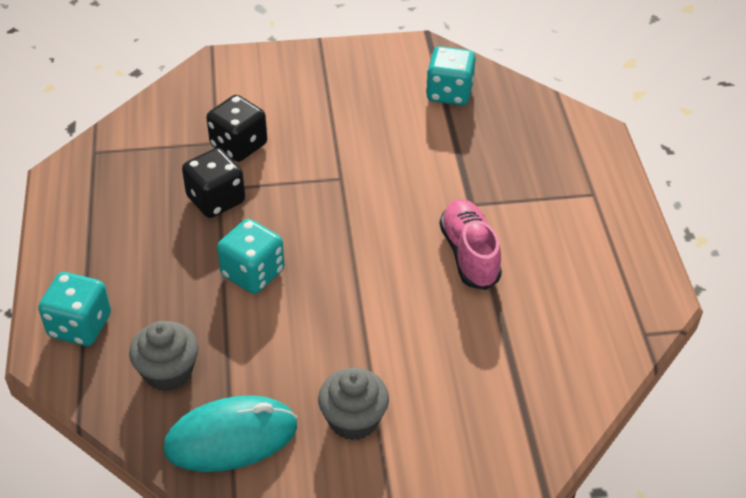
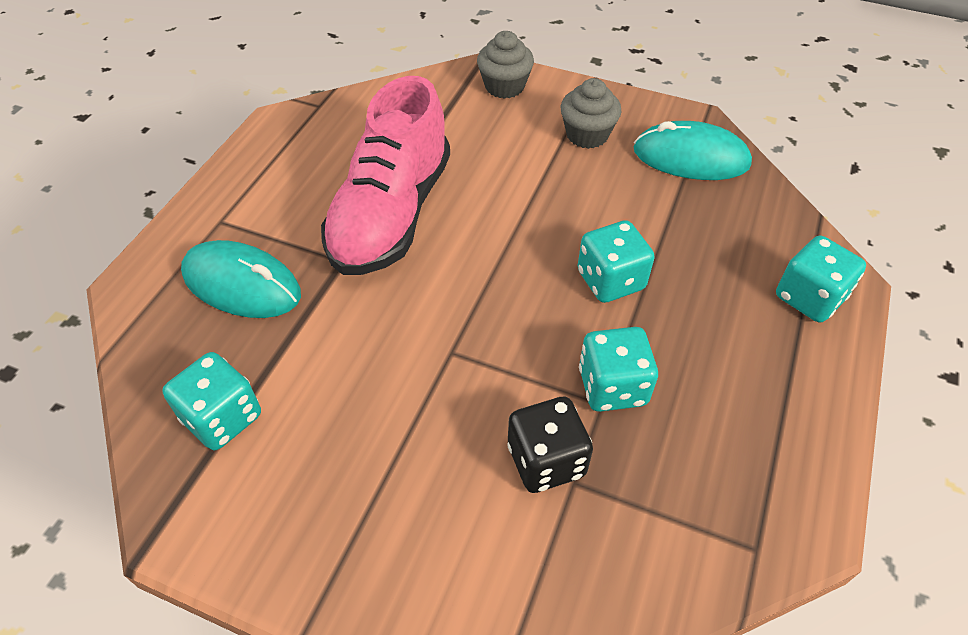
camera: 150 degrees left, 5 degrees up
(168, 372) = (729, 223): grey cupcake -> grey cupcake (504, 86)
(216, 200) = (612, 386): black dice -> turquoise dice
(469, 254) = (391, 214): pink shoe -> pink shoe, size x1.74
(523, 160) = (242, 284): none -> turquoise mouse

